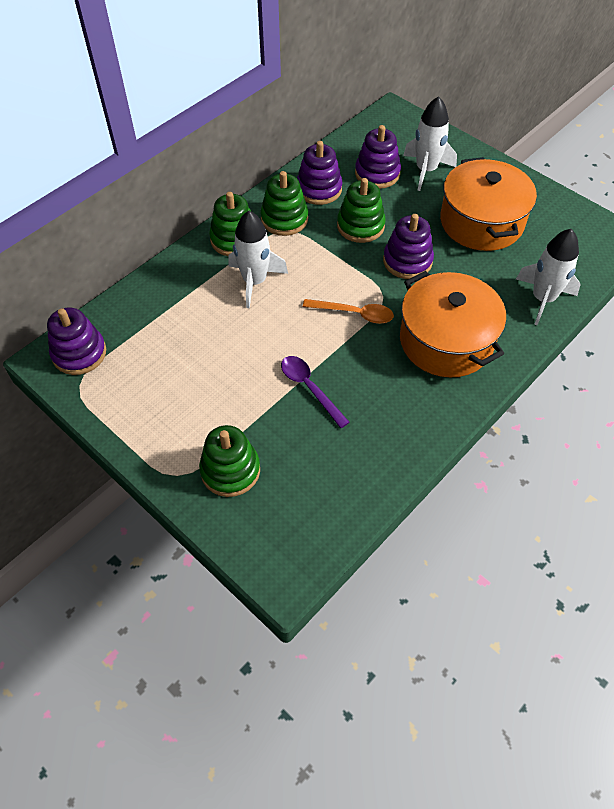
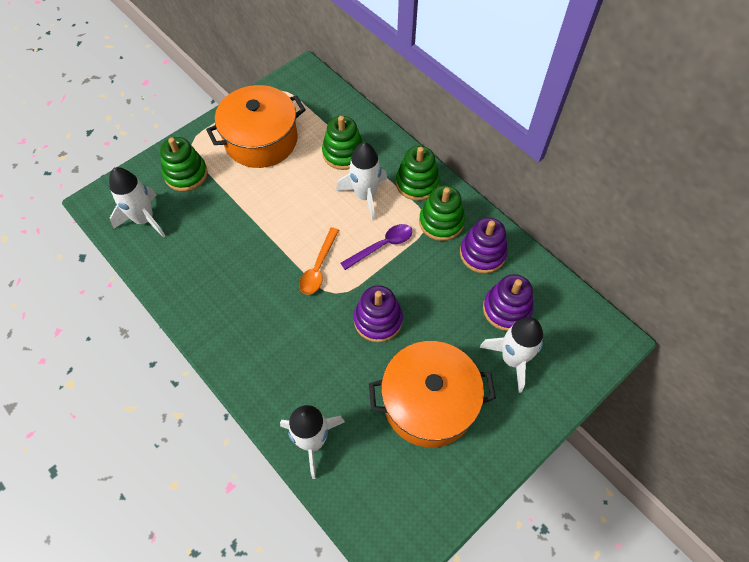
camera: 95 degrees right, 5 degrees up
(79, 353) = (307, 88): purple stacking toy -> none
(309, 388) = (246, 227): purple spoon -> purple spoon (382, 246)
(309, 505) = (144, 219): none -> white rocket
(360, 226) = (429, 285): green stacking toy -> green stacking toy (343, 153)
(446, 340) = (275, 338): orange pot -> orange pot (261, 140)

